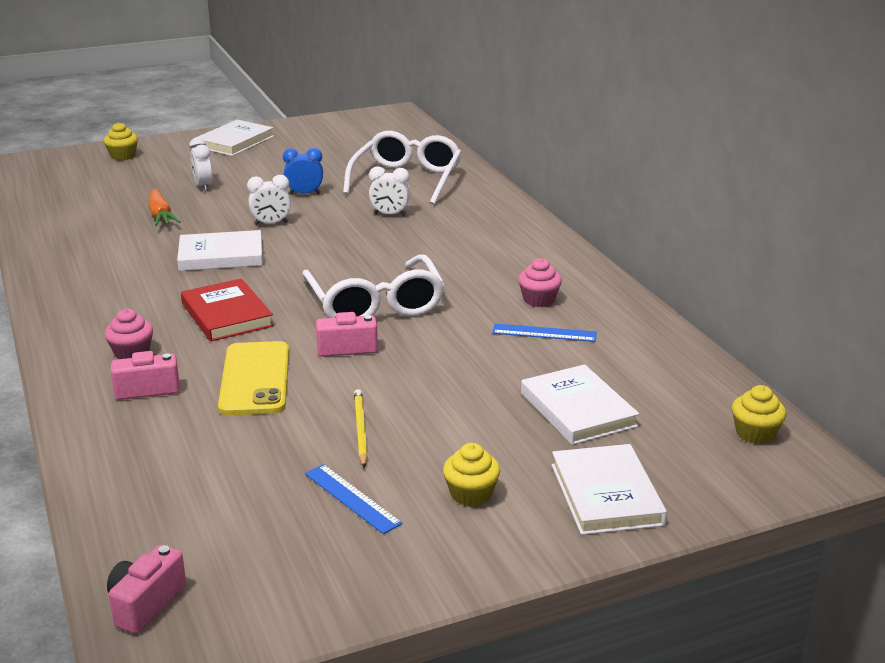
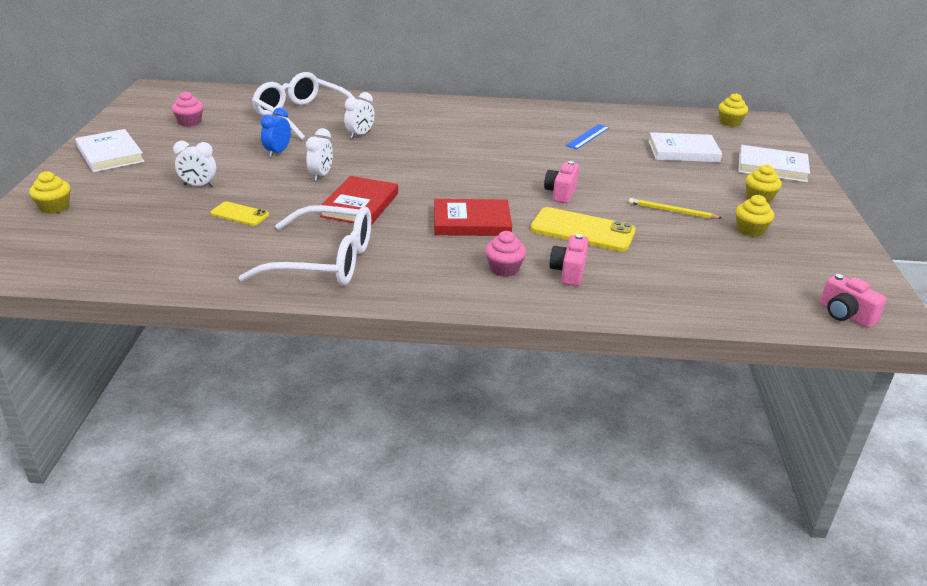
camera: 65 degrees left, 5 degrees up
(161, 215) = (239, 214): orange carrot -> yellow phone
(221, 255) = (360, 205): white book -> red book
(352, 498) = (750, 230): blue ruler -> yellow cupcake
(375, 304) = (504, 171): white glasses -> white glasses (324, 261)
(539, 300) = (543, 127): pink cupcake -> pink cupcake (190, 122)

